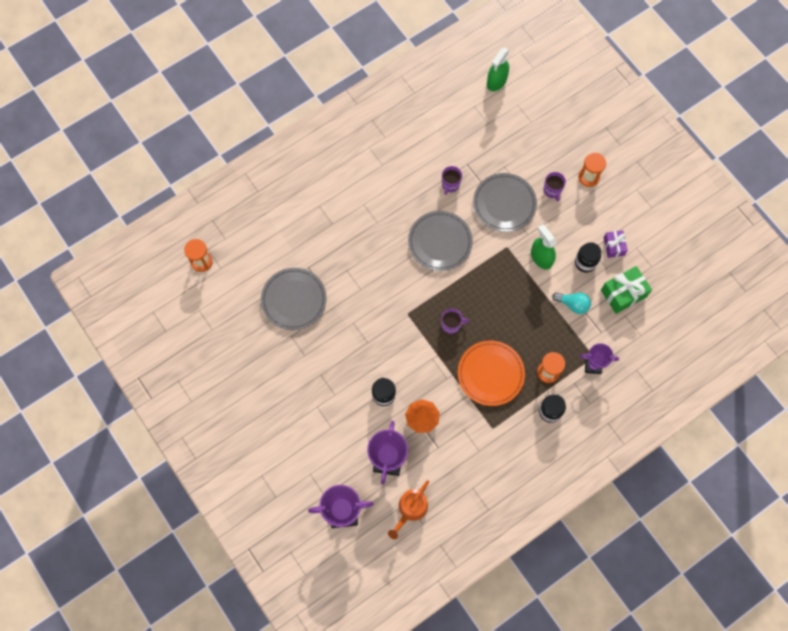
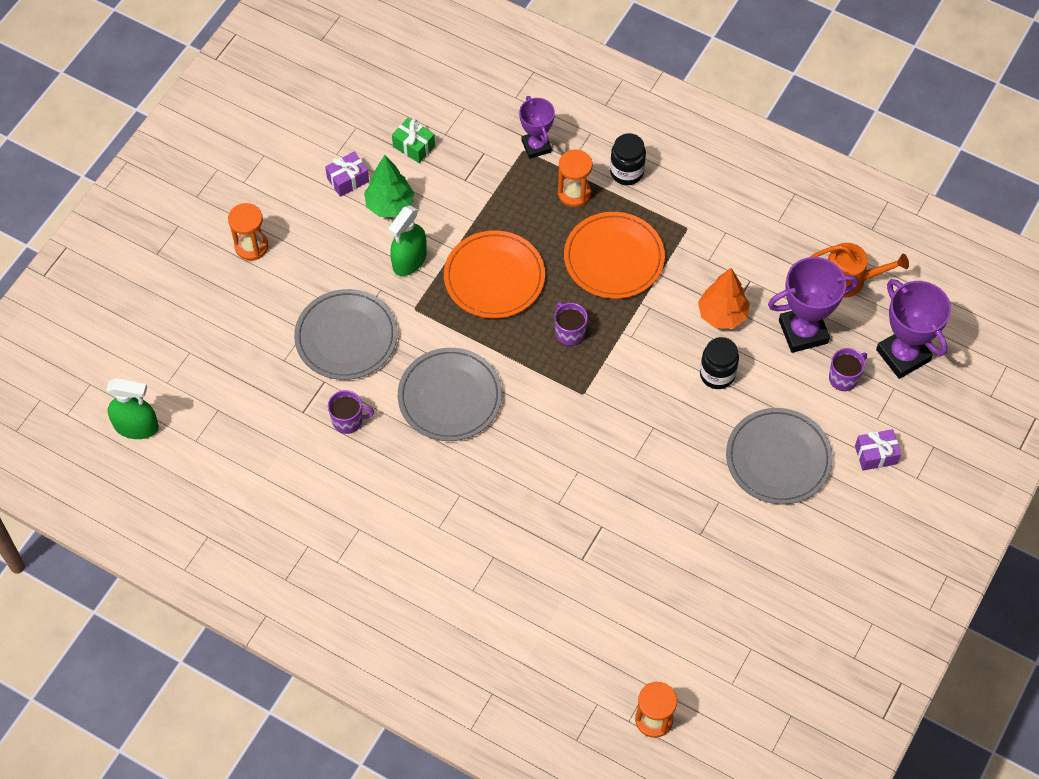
camera: 115 degrees left, 10 degrees down
(288, 459) = (875, 455): none -> purple gift
(294, 300) = (643, 555): grey plate -> grey plate (778, 458)
(508, 299) = (494, 277): none -> orange plate
(552, 190) = (294, 284): purple mug -> purple mug (844, 377)
(573, 304) = (461, 198): turquoise light bulb -> none
(585, 262) = (390, 205): black jar -> green tree
(623, 293) = (414, 146): green gift -> green gift, size x0.61

